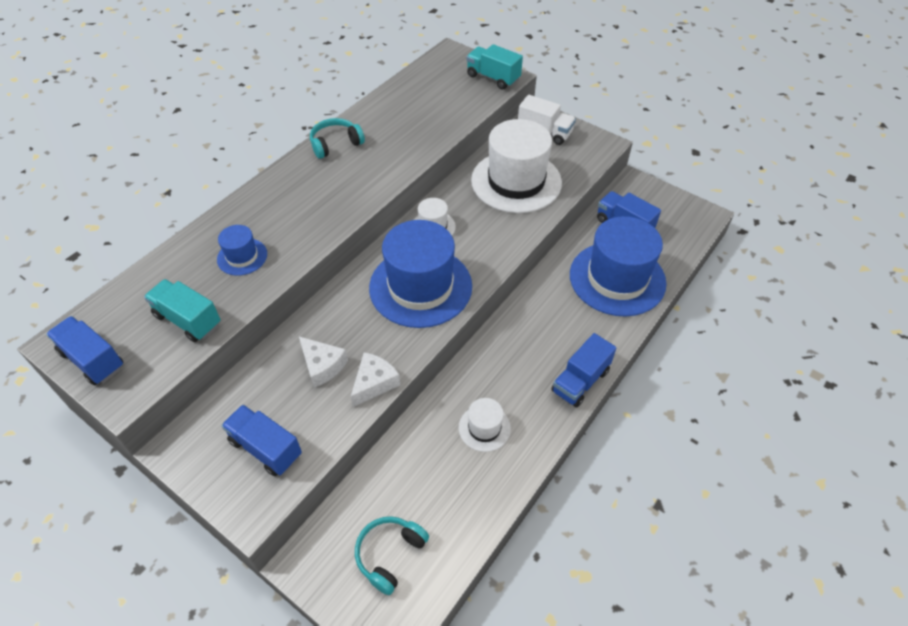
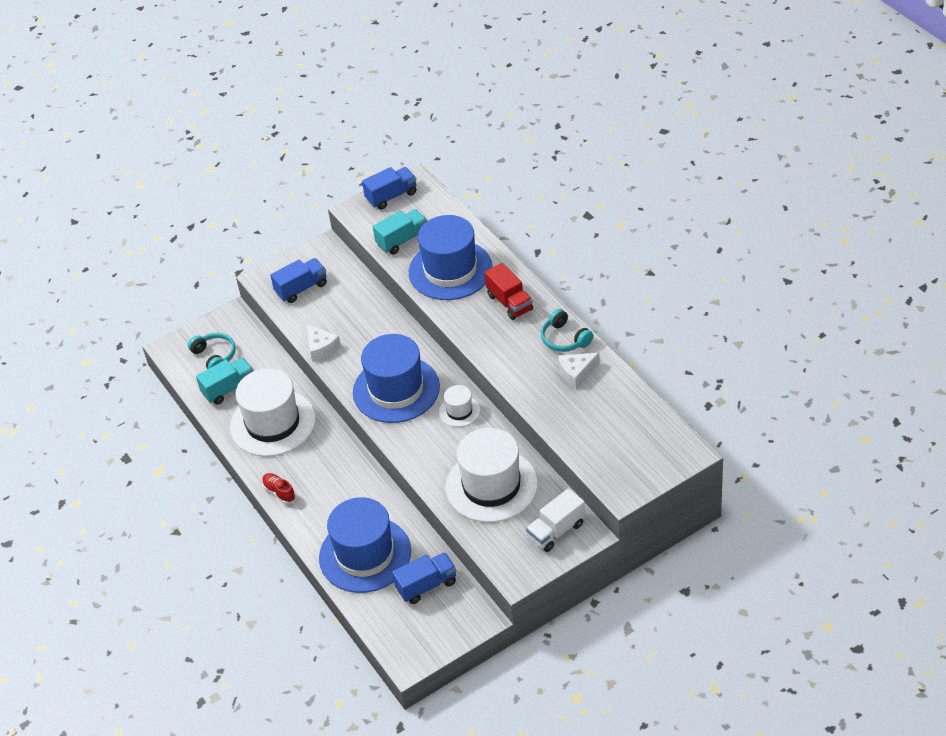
camera: 115 degrees right, 5 degrees down
(242, 257) = (450, 270): blue hat -> blue hat, size x2.15
(290, 194) = (510, 303): none -> red truck
(322, 366) = (350, 322): white cheese -> white cheese (576, 373)
(335, 144) = (564, 339): turquoise headphones -> turquoise headphones turned 150 degrees clockwise
(484, 428) = (273, 423): white hat -> white hat, size x2.15
(493, 78) = (625, 479): turquoise truck -> turquoise truck (229, 389)
(580, 381) = (279, 492): blue truck -> red shoe

